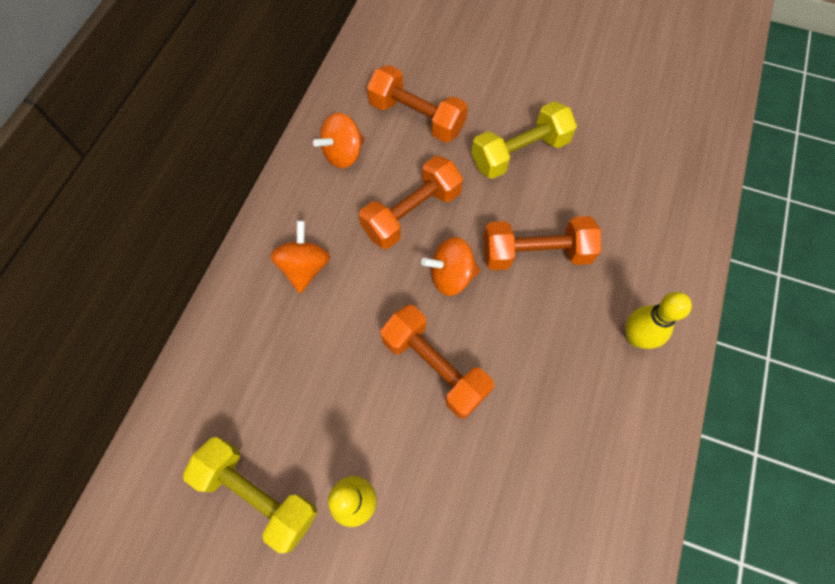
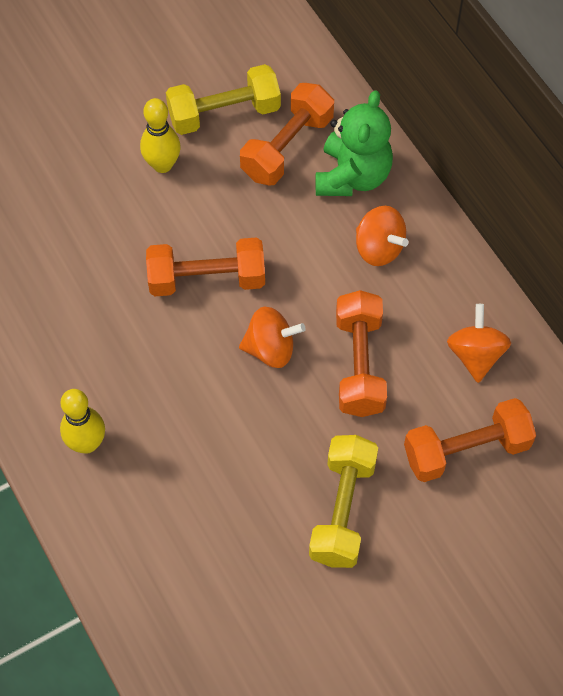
camera: 130 degrees right, 5 degrees down
(250, 334) = (352, 176): none -> green teddy bear
(451, 276) = (270, 349): orange spinning top -> orange spinning top turned 60 degrees clockwise
(535, 253) = (229, 432): orange dumbbell -> orange dumbbell (287, 147)

